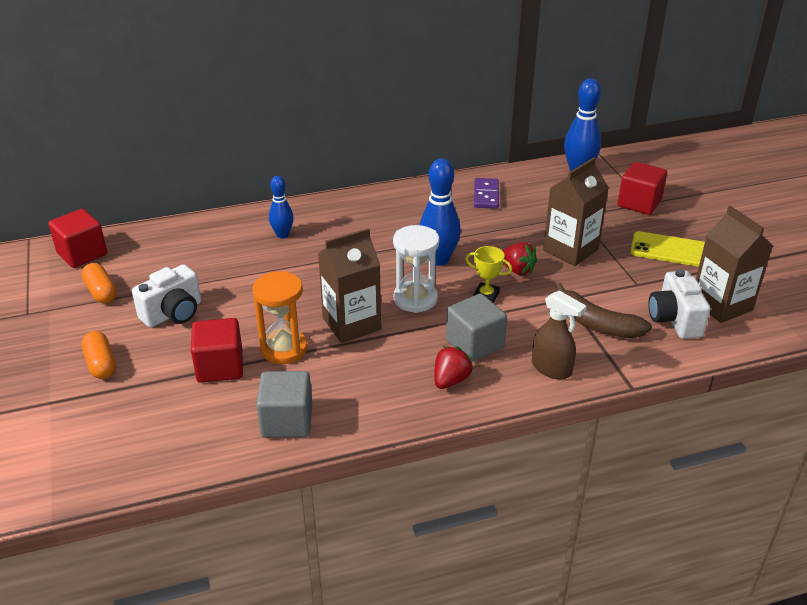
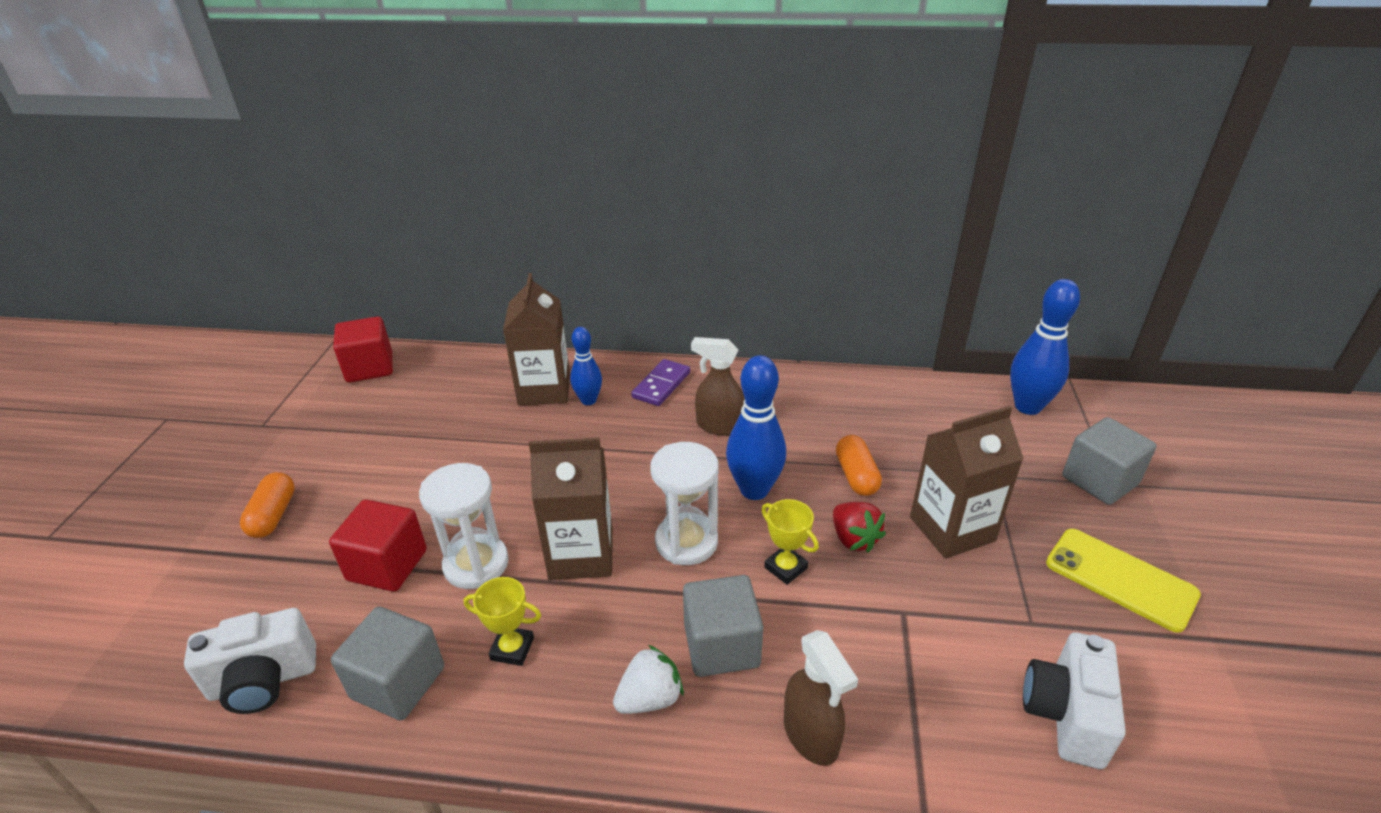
camera: 25 degrees right, 0 degrees up
(101, 292) = (349, 420): orange capsule -> orange capsule (856, 476)
(173, 313) = (396, 471): white camera -> white camera (264, 681)
(284, 349) = (476, 564): orange hourglass -> white hourglass
(347, 383) = (512, 649): none -> yellow trophy
(389, 228) = (719, 426): none -> brown spray bottle
(451, 380) = (650, 698): red strawberry -> white strawberry
(486, 195) = (875, 411): purple domino -> purple domino (661, 385)
(596, 324) = (926, 675): brown banana -> none
(639, 203) = (1099, 480): red cube -> grey cube
(721, 305) = (1167, 714): brown carton -> brown carton (544, 389)

